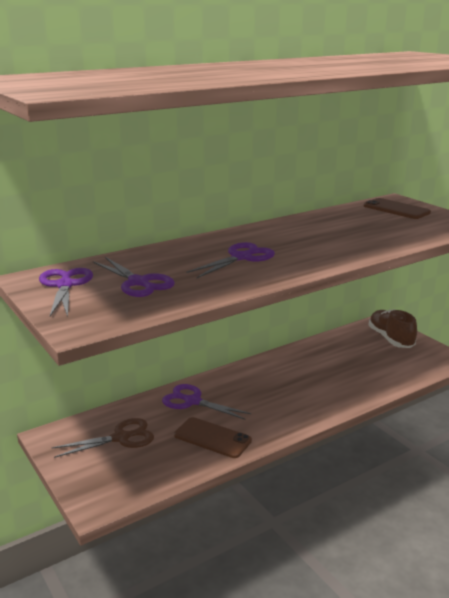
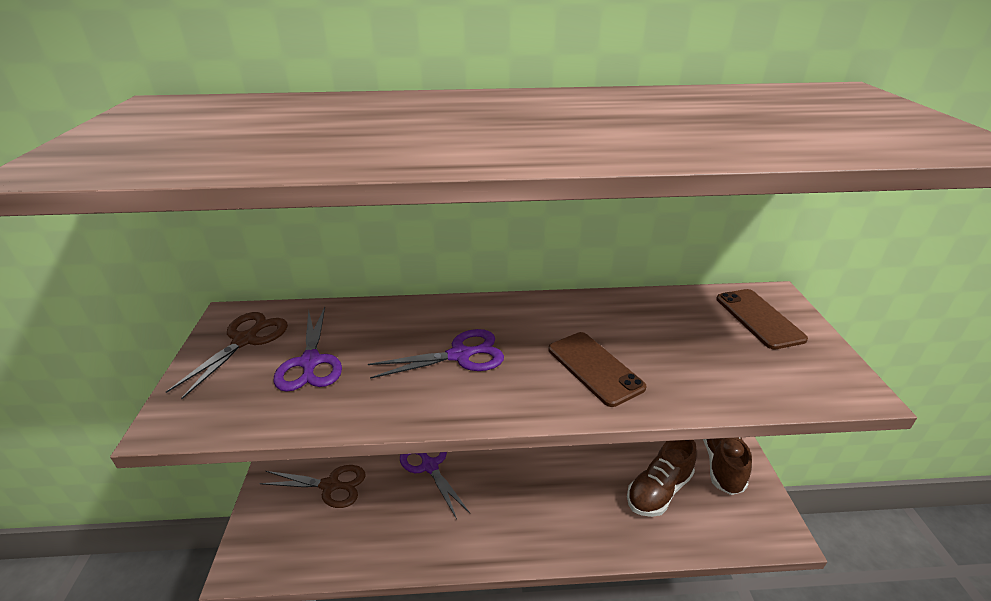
camera: 30 degrees right, 10 degrees up
(65, 285) = (245, 340): purple scissors -> brown scissors
(212, 438) = (407, 529): brown phone -> brown phone (594, 368)
(364, 362) = (659, 490): none -> brown shoe

